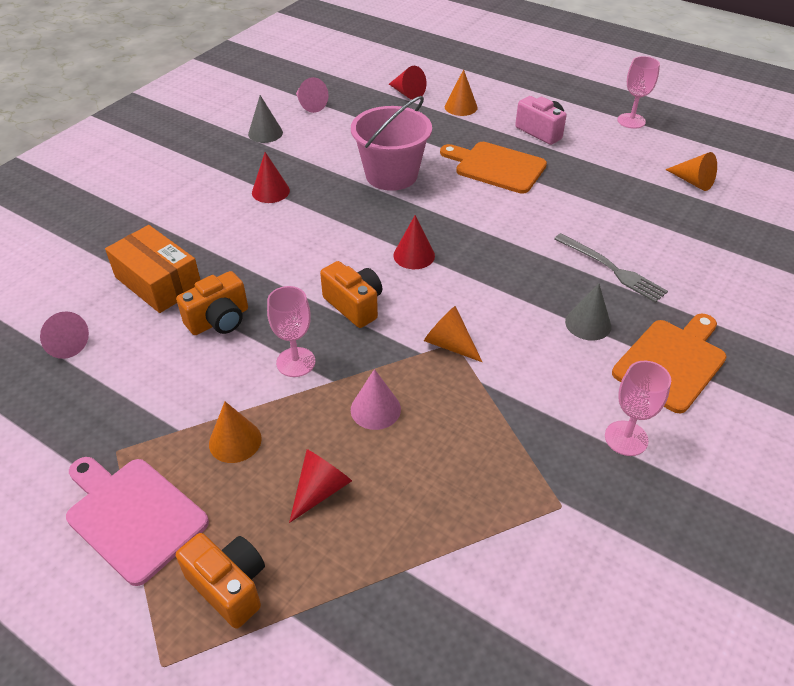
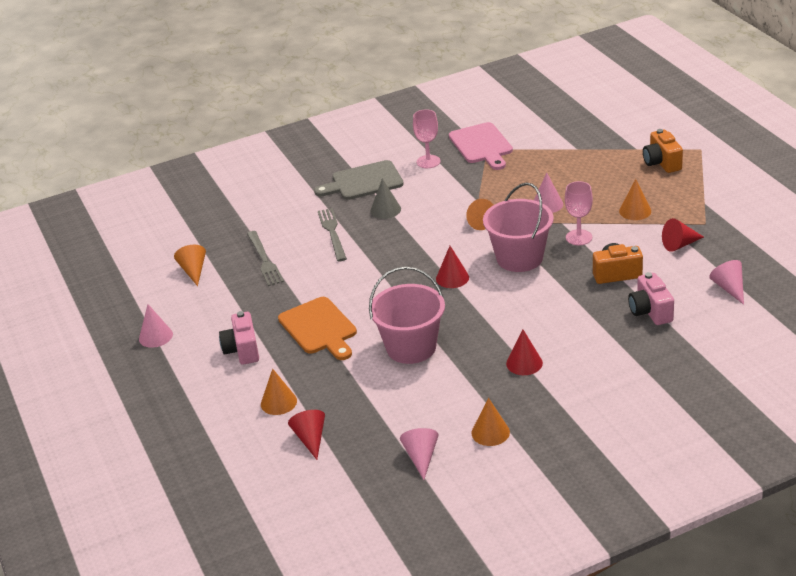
camera: 145 degrees left, 10 degrees down
(133, 515) = (701, 196): pink cutting board -> pink cutting board (481, 145)
(158, 282) = (650, 311): orange box -> pink camera
(265, 133) = (490, 432): grey cone -> orange cone
(320, 490) = (599, 182): red cone -> red cone (680, 244)
(354, 305) = (519, 258): orange camera -> pink bucket
(631, 121) = (155, 336): pink goblet -> pink cone
(640, 213) = (264, 260): none -> grey fork
(672, 362) = (363, 182): orange cutting board -> grey cutting board

